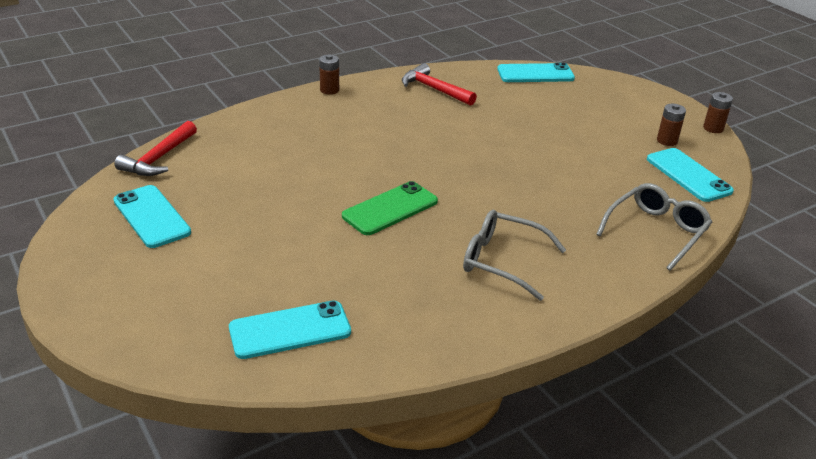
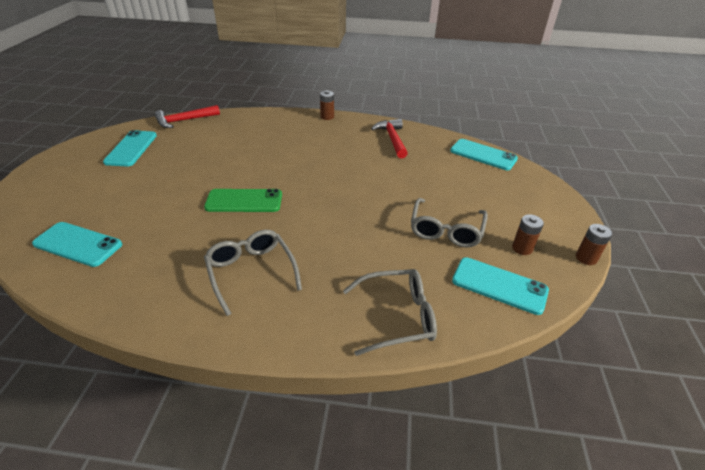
camera: 40 degrees right, 5 degrees up
(598, 152) = (446, 230): none -> grey glasses
(688, 175) = (499, 285): turquoise phone -> turquoise phone turned 75 degrees counterclockwise

